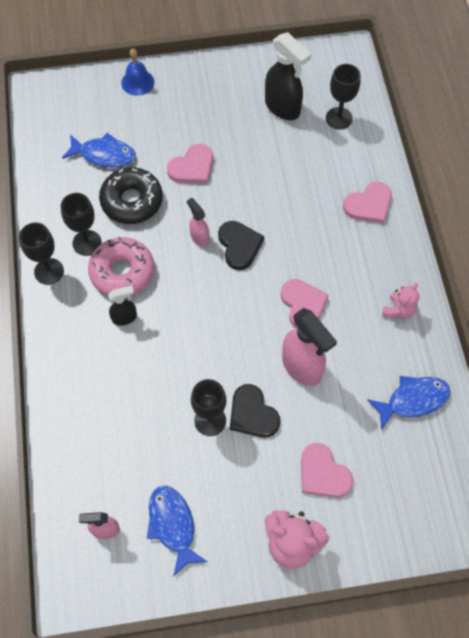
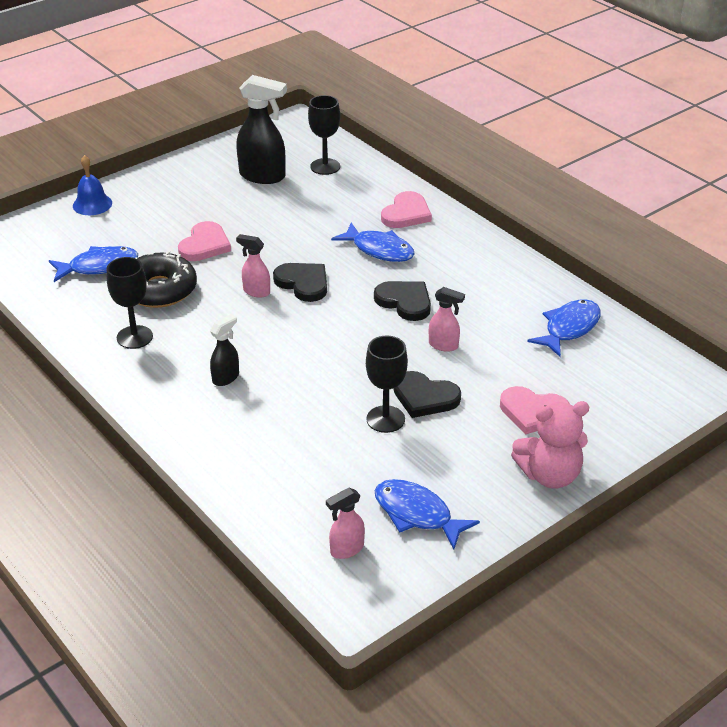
camera: 30 degrees left, 25 degrees down
(49, 271) = (108, 373): black goblet -> none
(122, 272) = (194, 345): pink donut -> none
(302, 367) = (444, 345): pink spray bottle -> pink spray bottle, size x0.54
(303, 305) = (405, 302): pink heart -> black heart
(320, 236) = (379, 250): none -> blue fish
(398, 310) = (499, 273): pink teddy bear -> none

